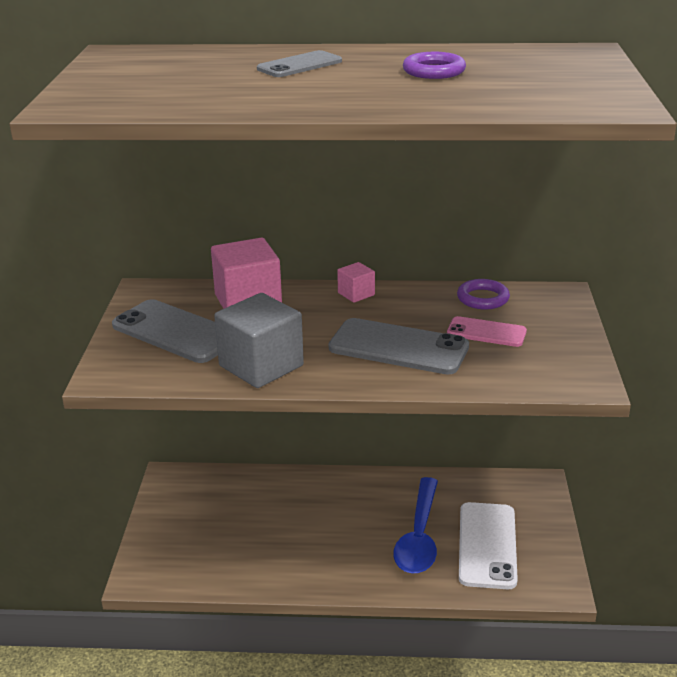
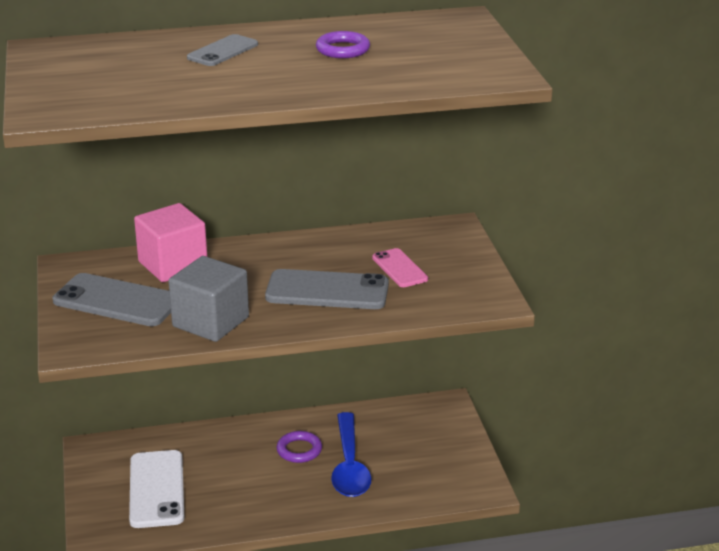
camera: 15 degrees left, 0 degrees up
(356, 294) = (271, 246): pink cube -> none
(483, 298) = (387, 238): purple ring -> purple ring (299, 450)
(486, 332) = (399, 268): pink phone -> pink phone turned 60 degrees clockwise
(487, 545) = (413, 464): white phone -> white phone (157, 489)

